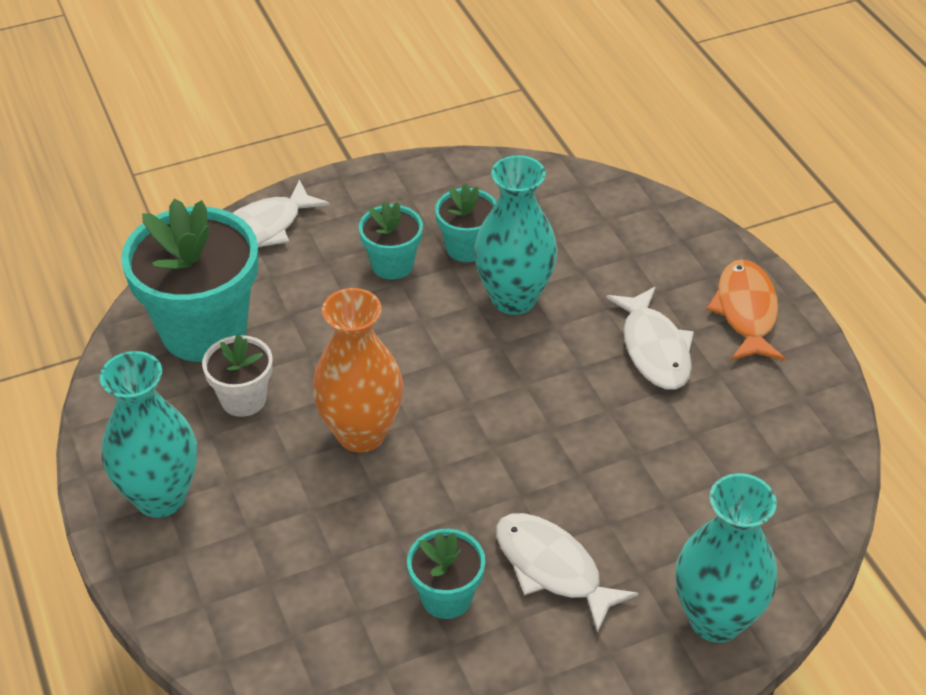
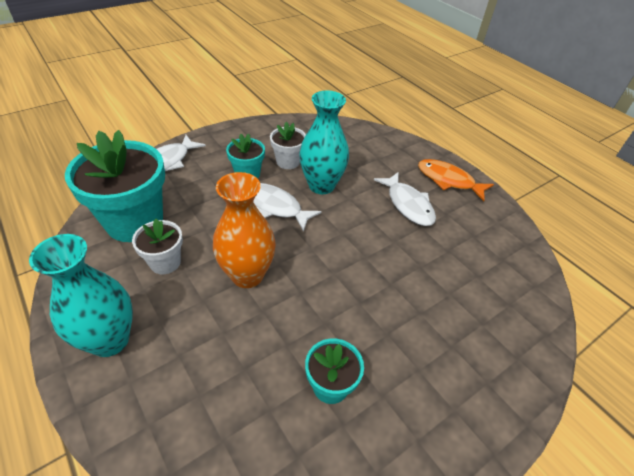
camera: 15 degrees left, 0 degrees up
(466, 247) = (288, 162): turquoise flower pot -> white flower pot
(552, 568) = (395, 351): white fish -> white fish (275, 207)
(716, 619) = (511, 371): turquoise vase -> none
(746, 311) = (448, 180): orange fish -> orange fish turned 45 degrees counterclockwise

